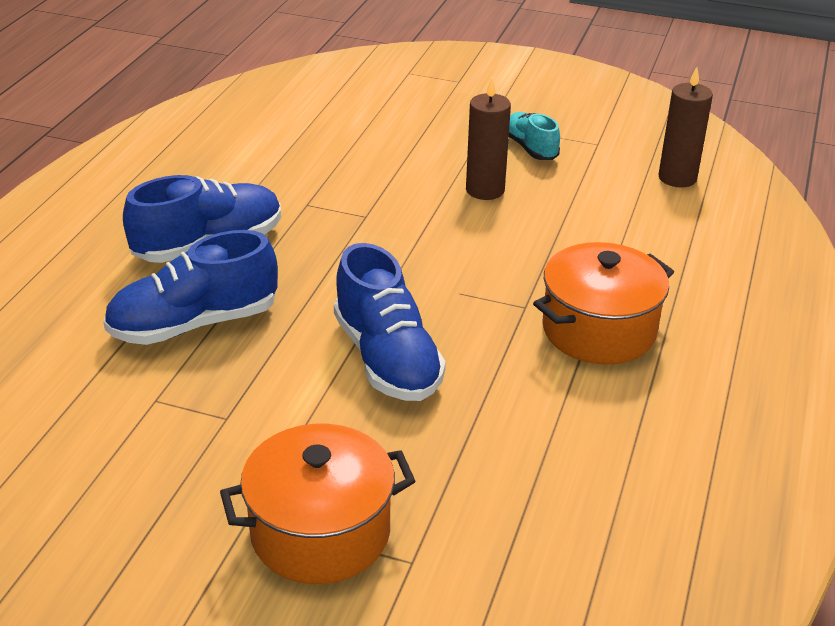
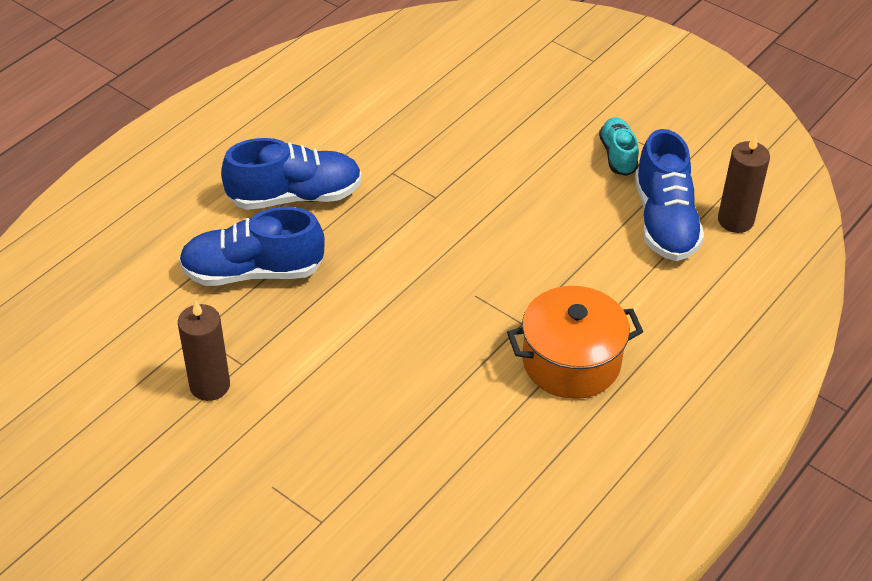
camera: 20 degrees right, 10 degrees up
(320, 532) = (268, 479): orange pot -> none
(387, 358) = (386, 343): blue shoe -> blue shoe (664, 221)
(485, 190) = (552, 193): brown candle -> brown candle (210, 385)

